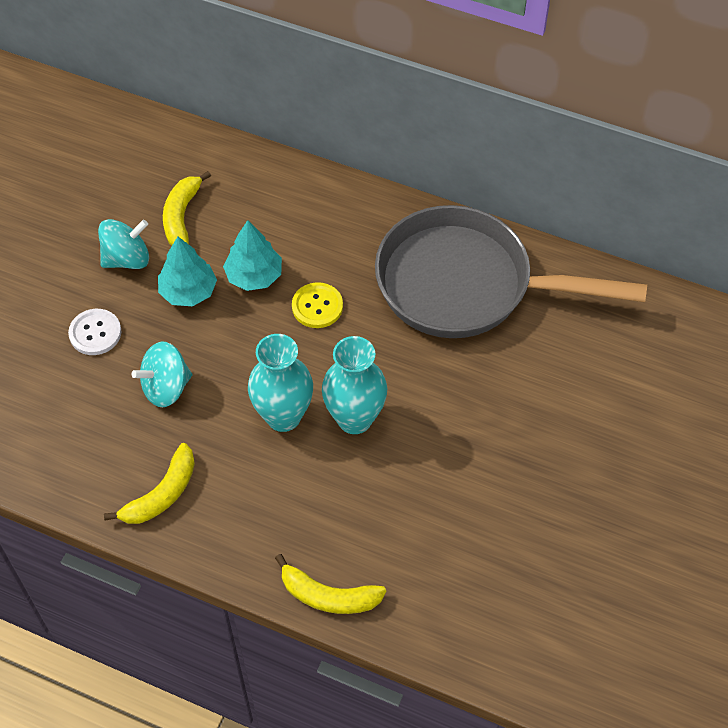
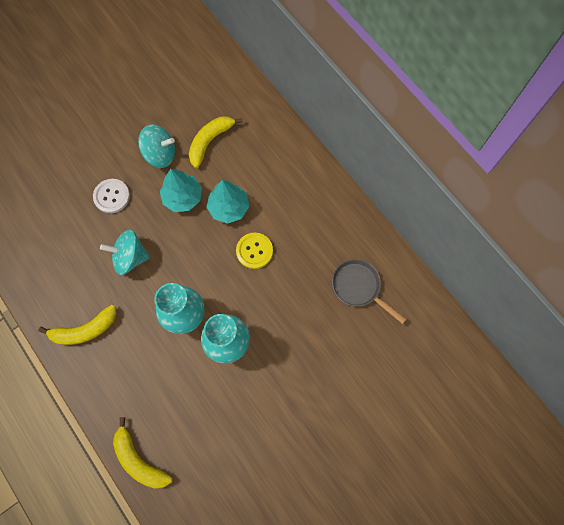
camera: 30 degrees right, 15 degrees up
(466, 285) = (359, 287): grey pan -> grey pan, size x0.43

